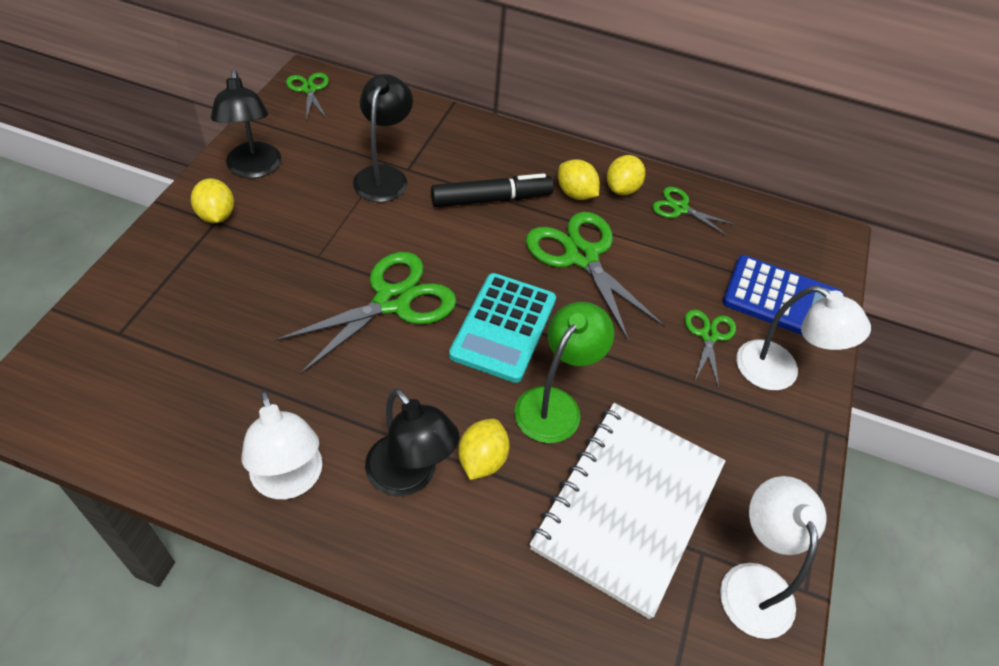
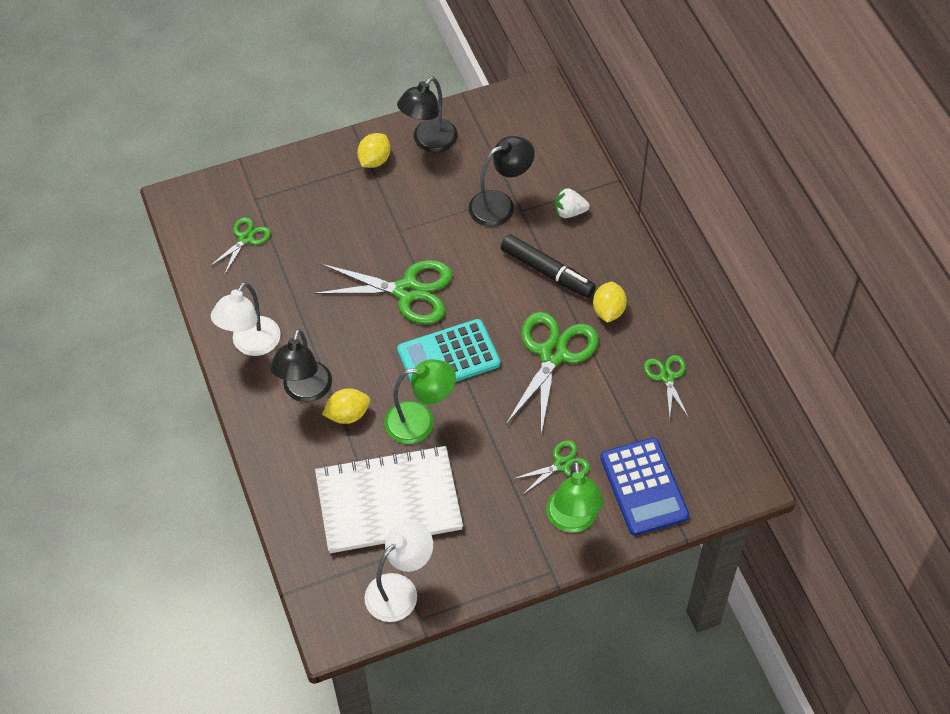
camera: 55 degrees right, 5 degrees up
(309, 89) = (530, 102): green scissors -> green scissors (245, 238)
(448, 145) = (569, 212): none -> white strawberry
(622, 189) = (646, 332): yellow lemon -> none
(779, 372) = (573, 520): white lamp -> green lamp

